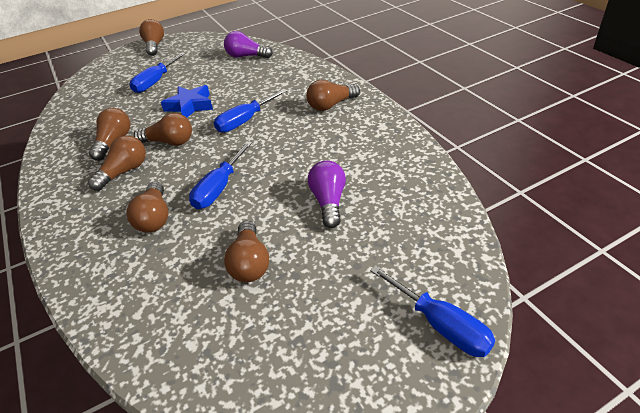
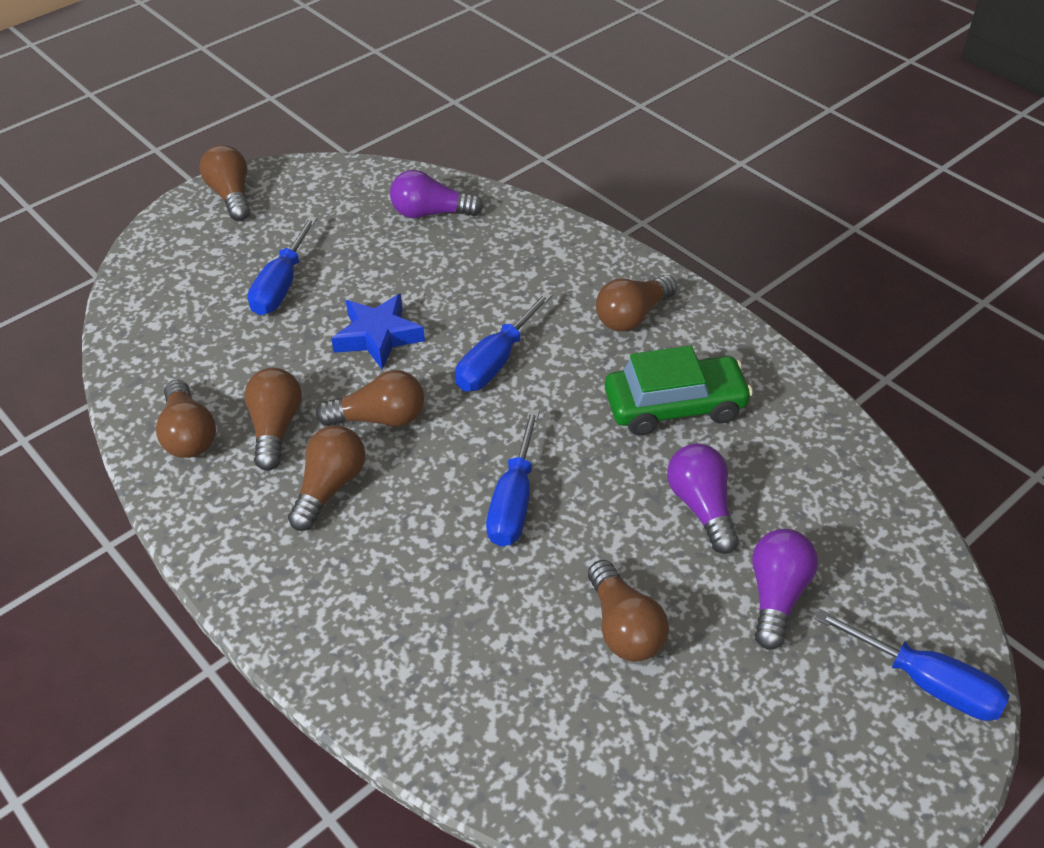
camera: 15 degrees left, 5 degrees up
(154, 218) = (432, 569): brown light bulb -> brown light bulb (189, 435)
(336, 149) = (675, 406): none -> green car
(355, 257) = (776, 596): none -> purple light bulb

